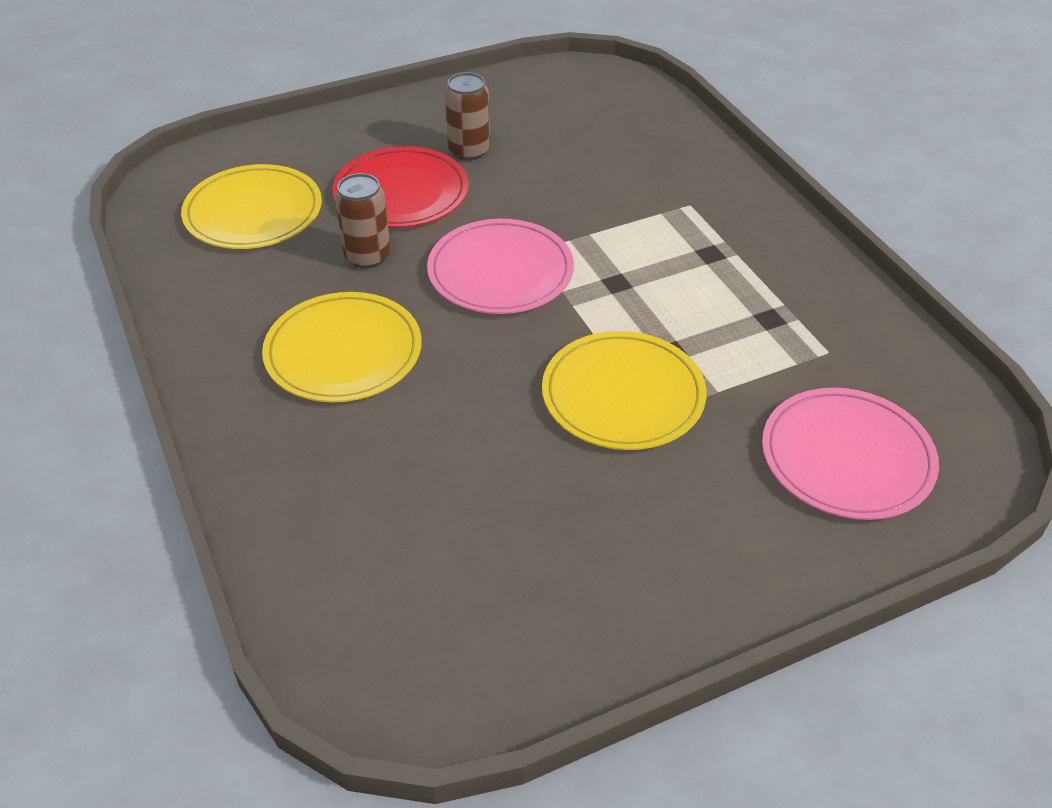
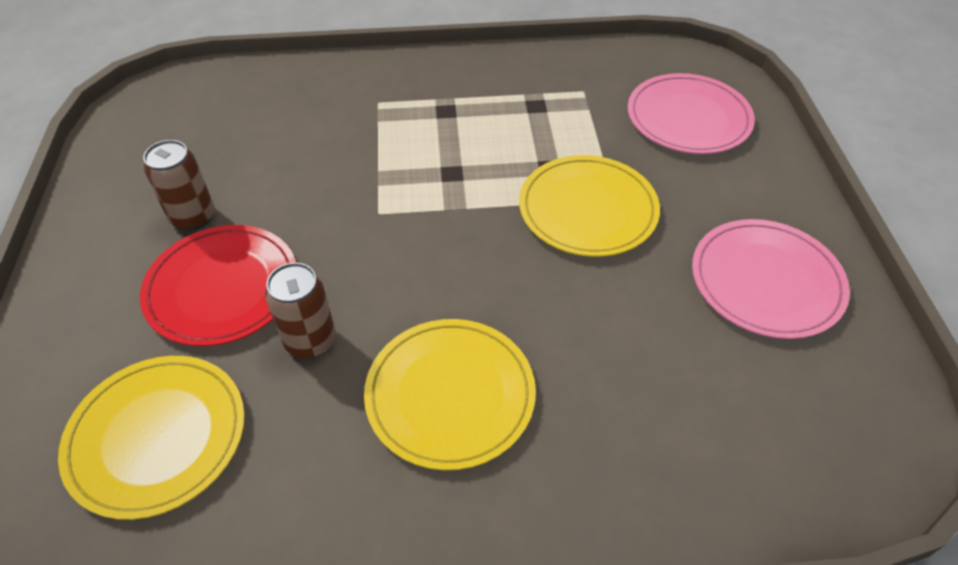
camera: 70 degrees left, 5 degrees up
(500, 271) = (395, 243): pink plate -> pink plate (766, 281)

